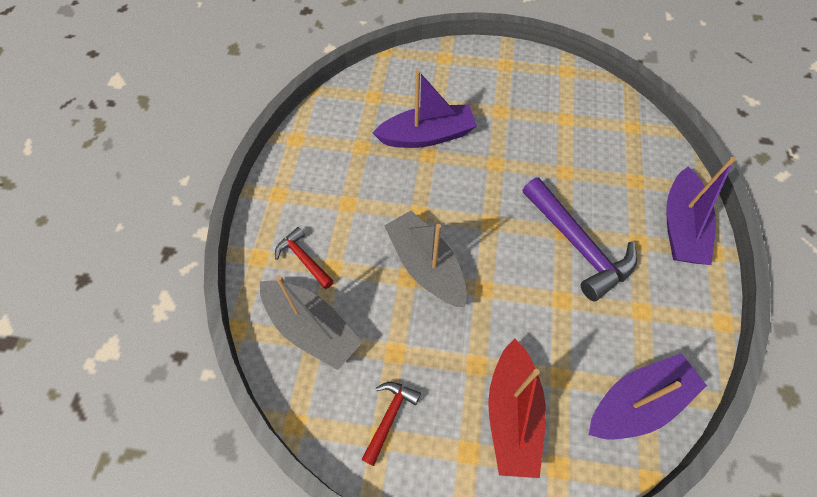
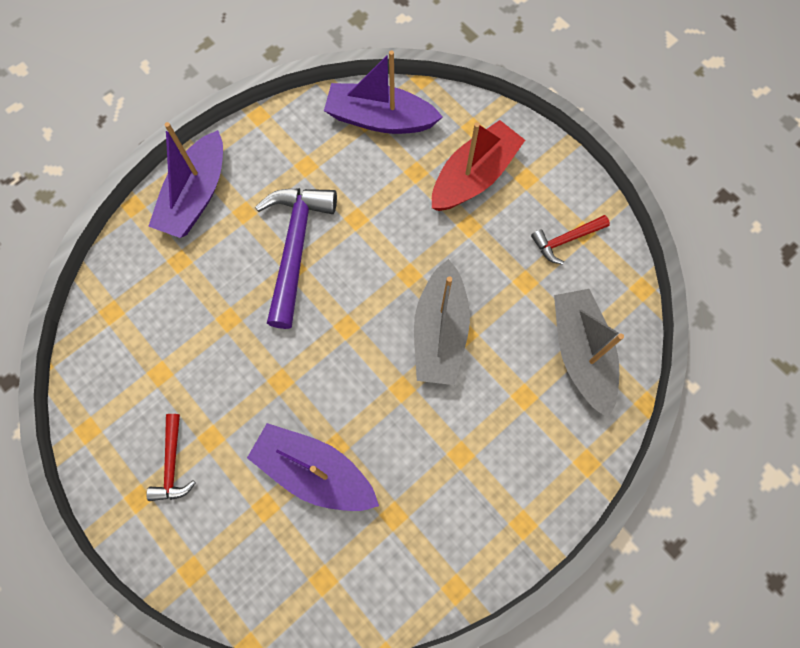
camera: 140 degrees left, 10 degrees up
(303, 259) = (545, 426): red hammer -> red hammer (172, 464)
(681, 227) = (196, 195): purple boat -> purple boat turned 150 degrees clockwise

